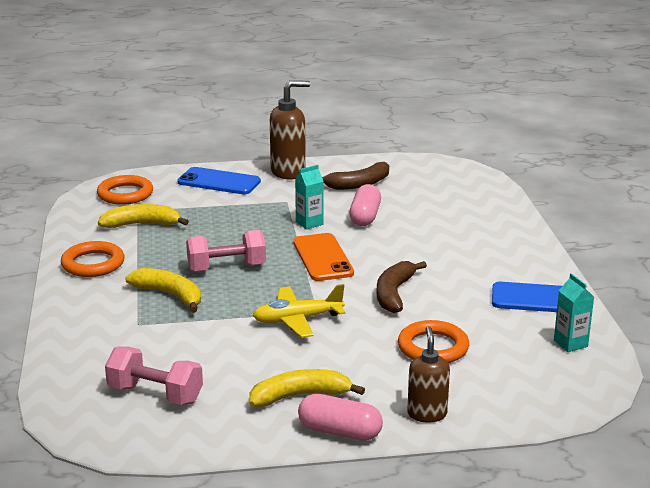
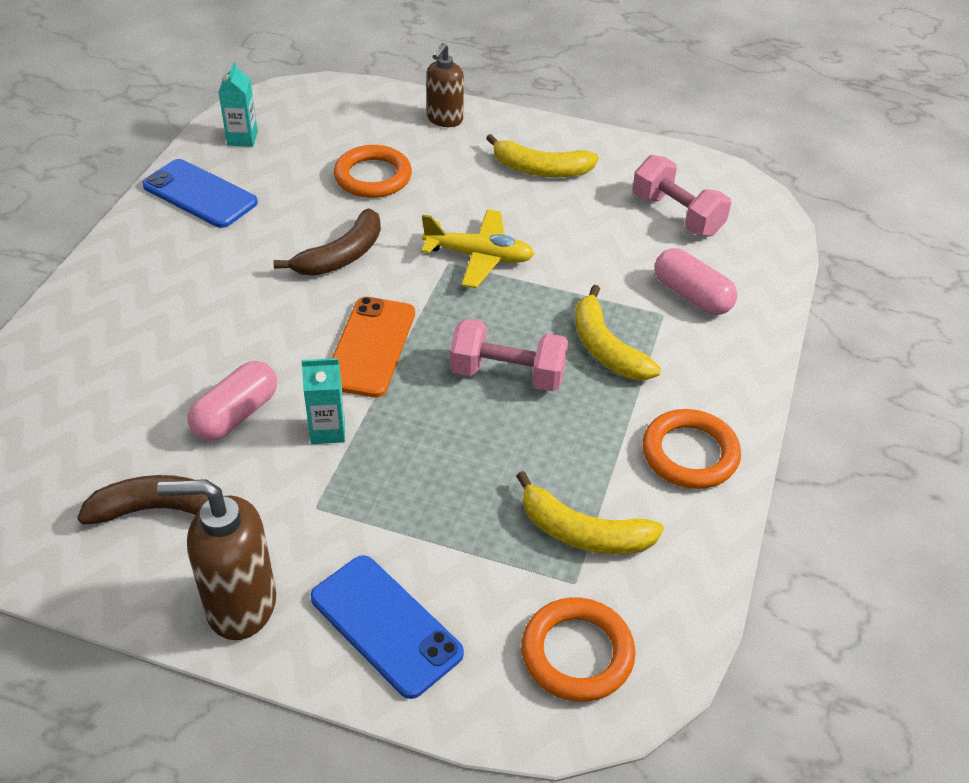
camera: 155 degrees left, 20 degrees up
(339, 431) = (530, 128): pink capsule -> pink capsule (692, 295)

